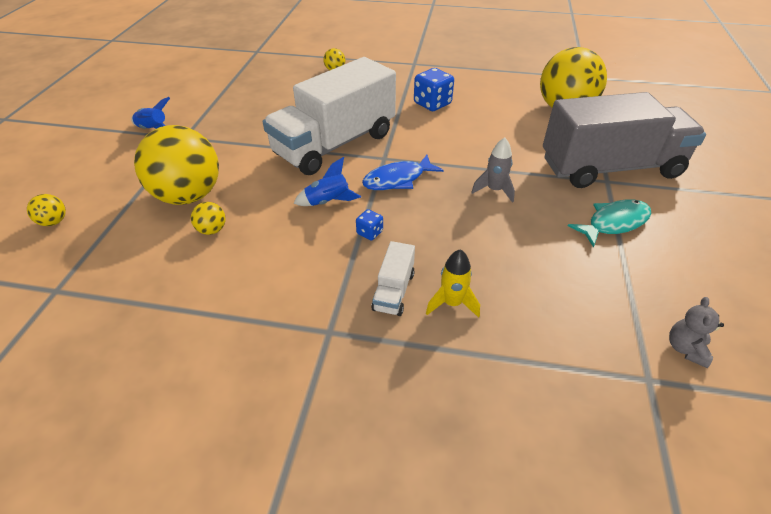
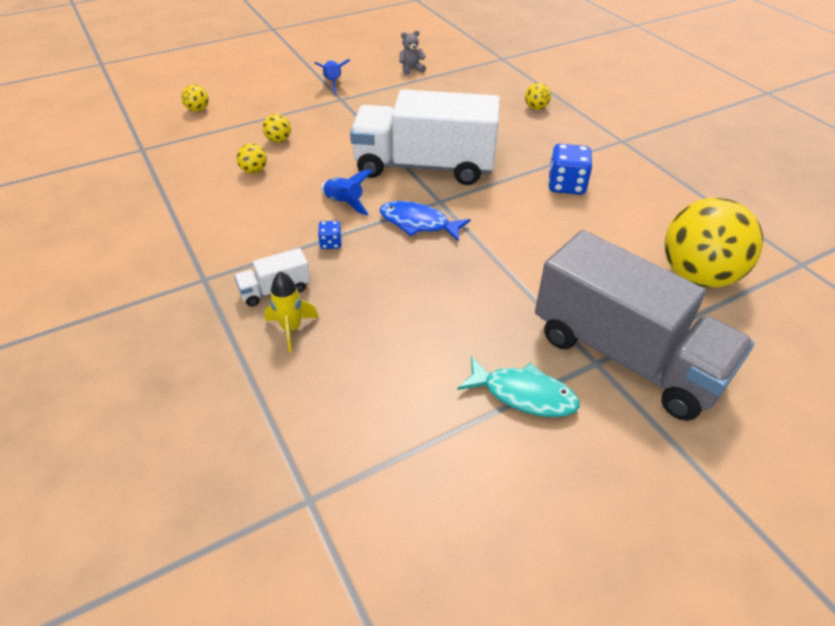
camera: 50 degrees right, 0 degrees up
(189, 196) = (278, 140): yellow ball -> yellow ball, size x0.40
(494, 190) = (474, 287): grey rocket -> none
(685, 349) = (376, 518): grey teddy bear -> grey teddy bear (411, 70)

